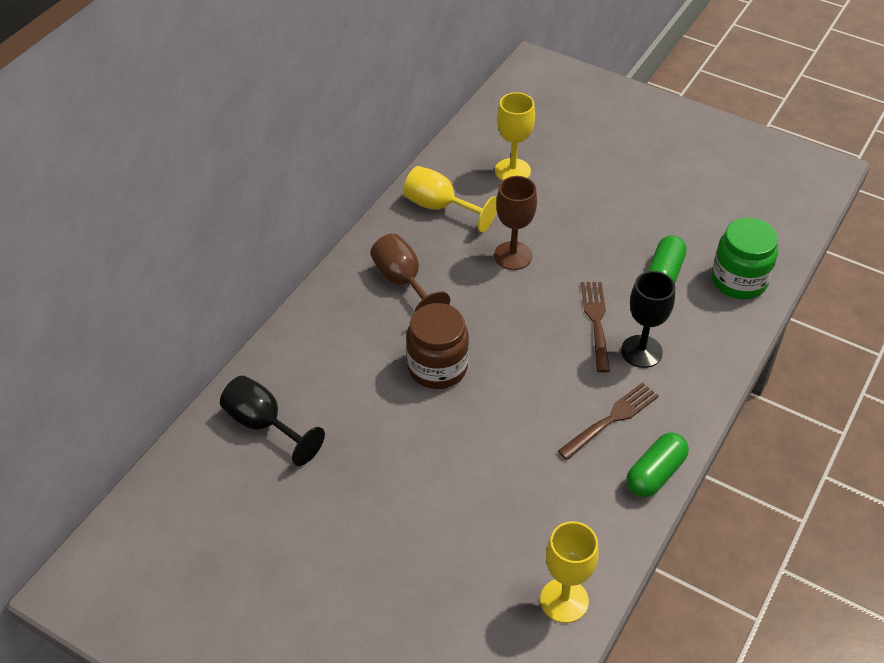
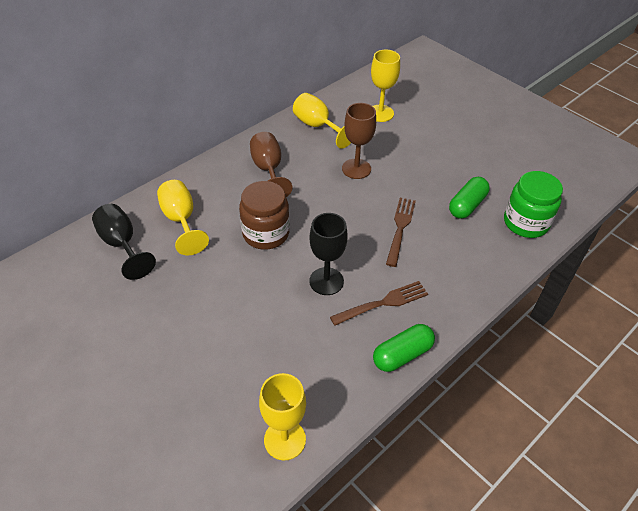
camera: 15 degrees right, 0 degrees up
(324, 376) = (181, 220): none -> yellow goblet
(641, 351) = (427, 257): black goblet -> black goblet (326, 281)

